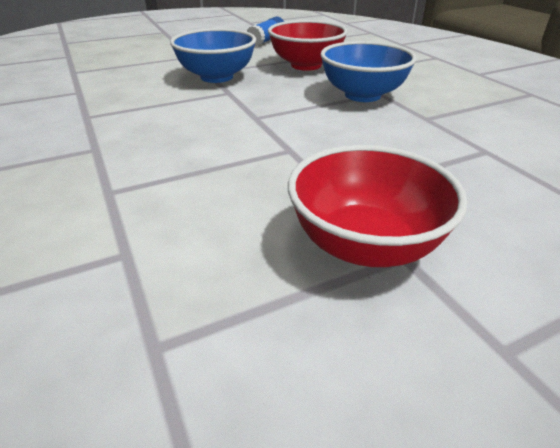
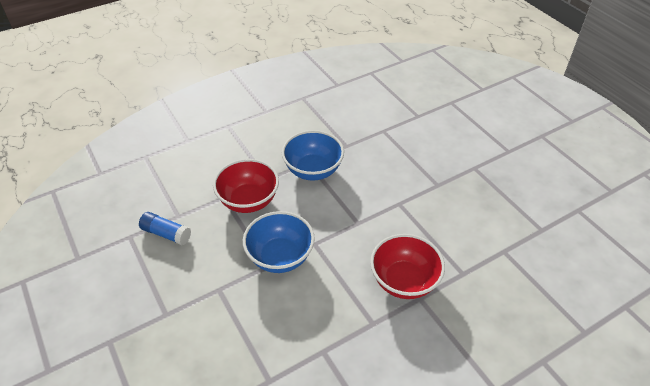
camera: 95 degrees left, 10 degrees up
(365, 244) = (471, 177): red bowl -> red bowl (404, 281)

